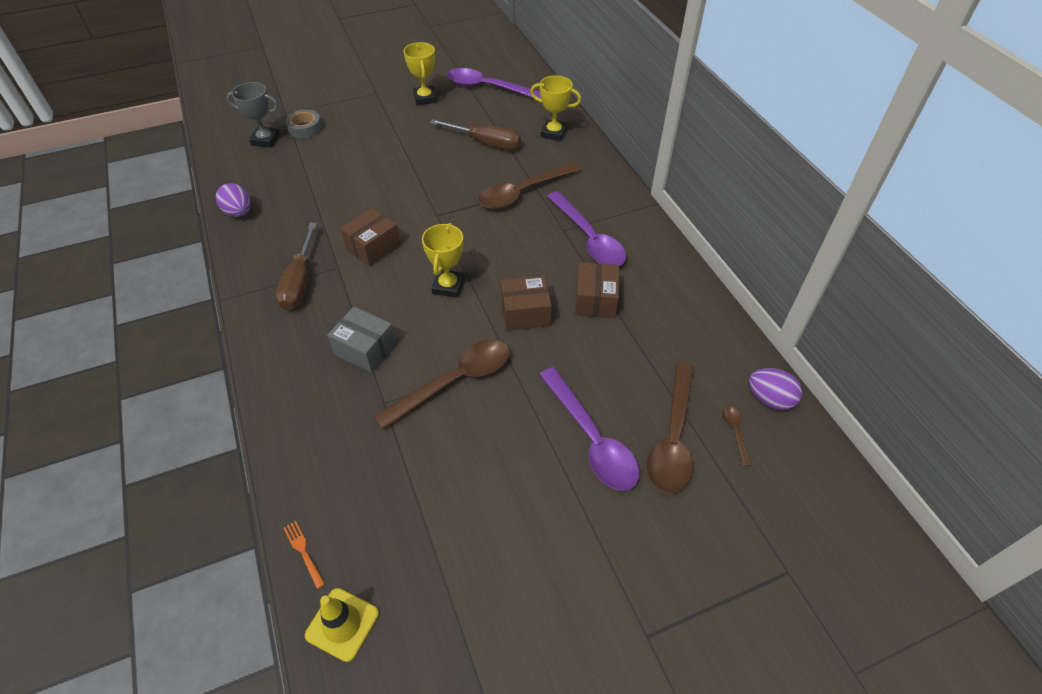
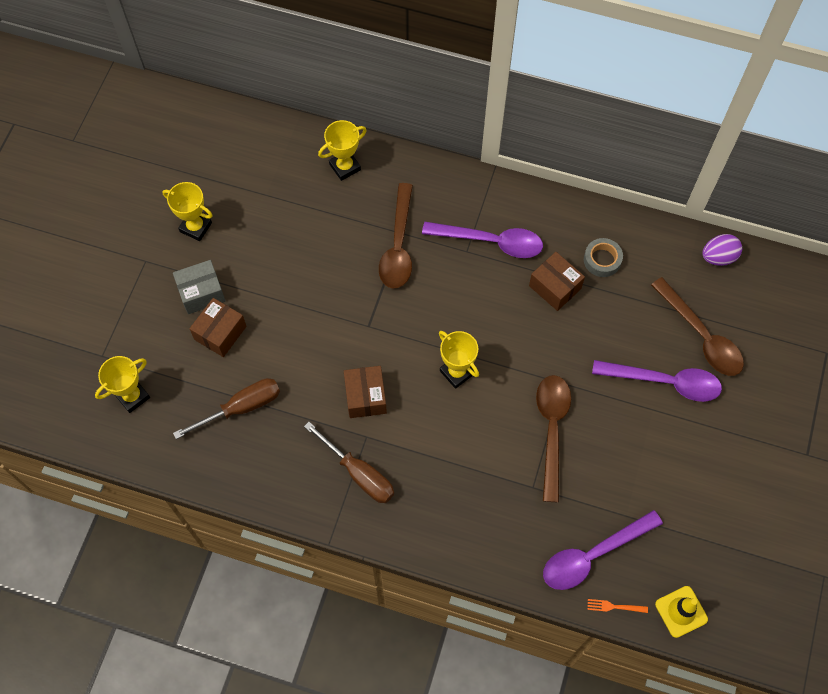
camera: 50 degrees left, 15 degrees up
(239, 212) = (225, 474): purple egg -> none
(265, 140) = (132, 396): grey trophy -> yellow trophy
(305, 128) = (145, 353): grey tape -> grey tape (602, 260)
(365, 349) = (472, 469): grey box -> grey box (201, 293)
(486, 143) = (309, 225): brown screwdriver -> brown screwdriver (241, 407)
(487, 87) = (229, 167): purple spoon -> purple spoon (592, 555)
(525, 313) = (528, 341): brown box -> brown box (220, 333)
(735, 432) = (724, 298): brown spoon -> none

